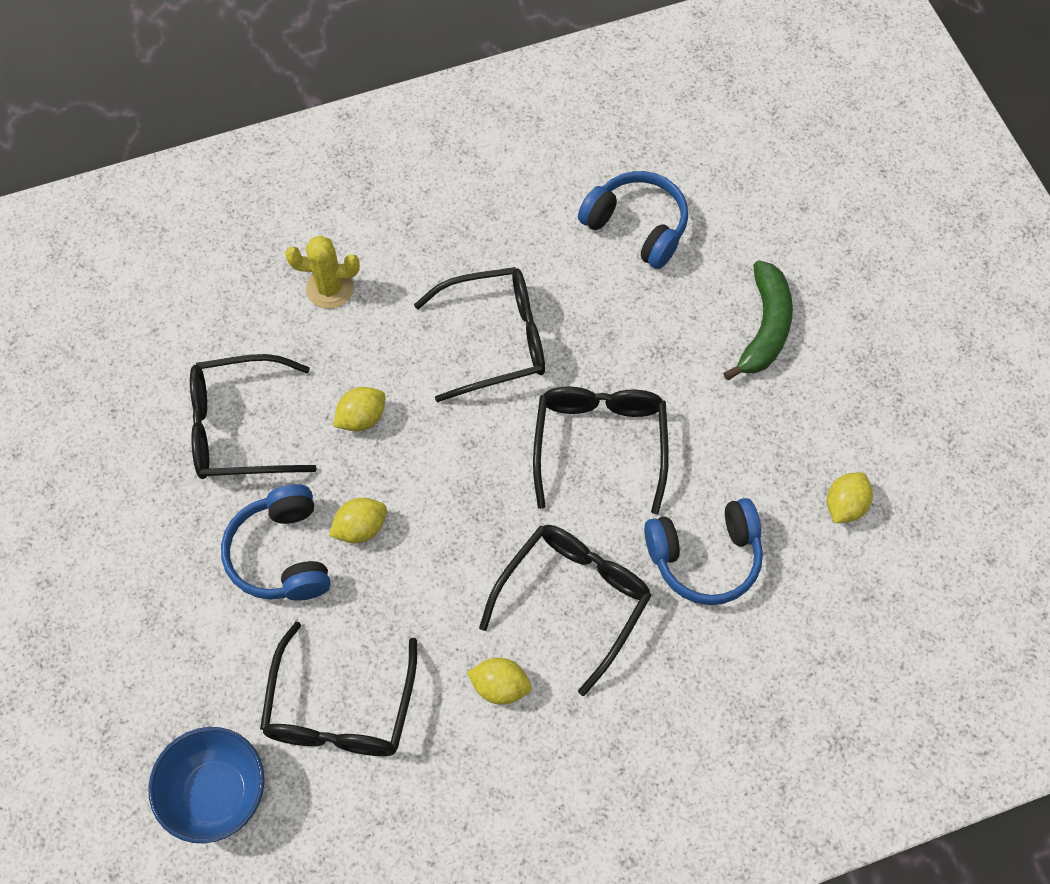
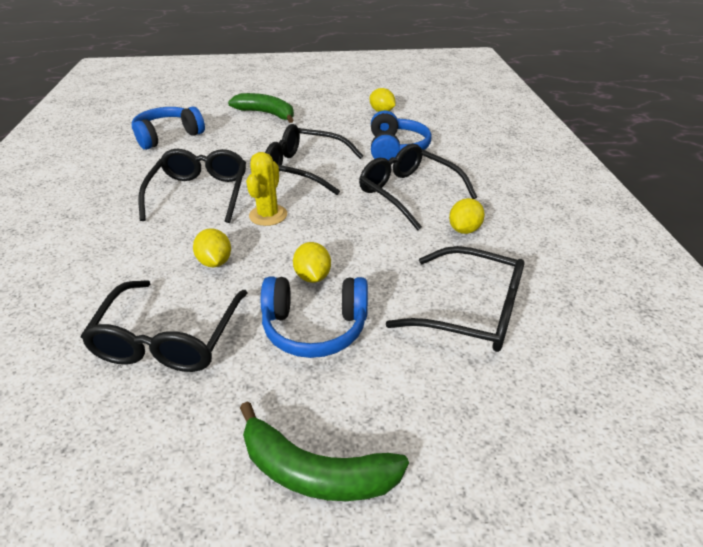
camera: 75 degrees left, 25 degrees down
(123, 603) = (315, 471): none -> green banana
(216, 793) = (550, 411): blue bowl -> none
(330, 288) = (81, 262): yellow cactus -> yellow cactus (268, 215)

